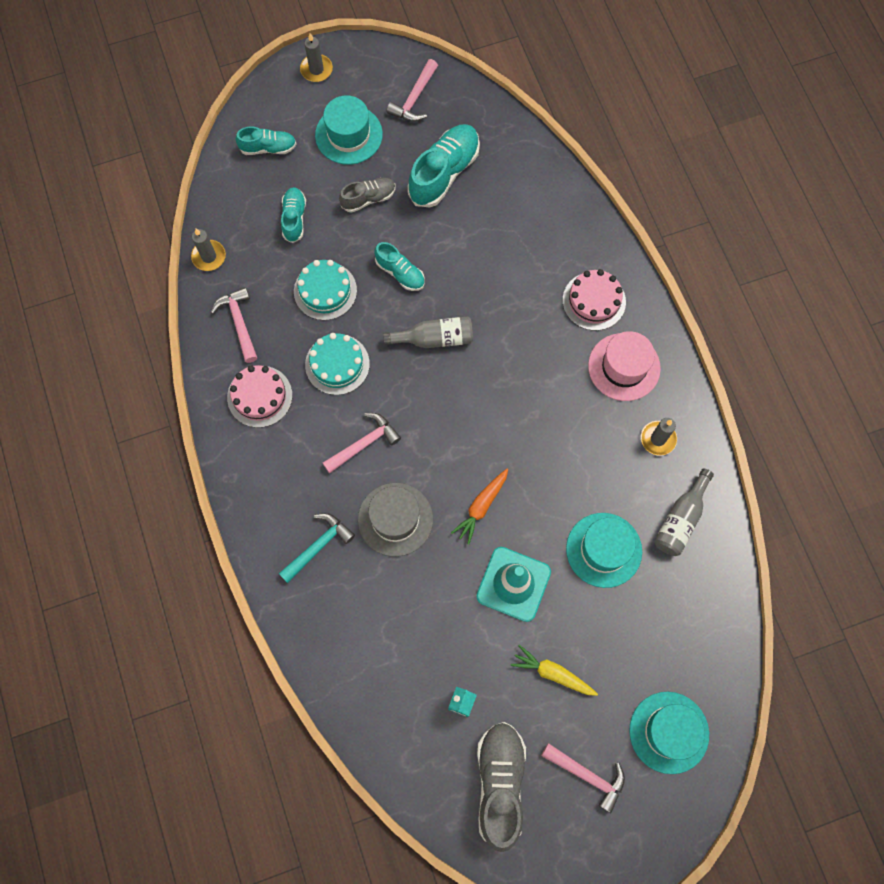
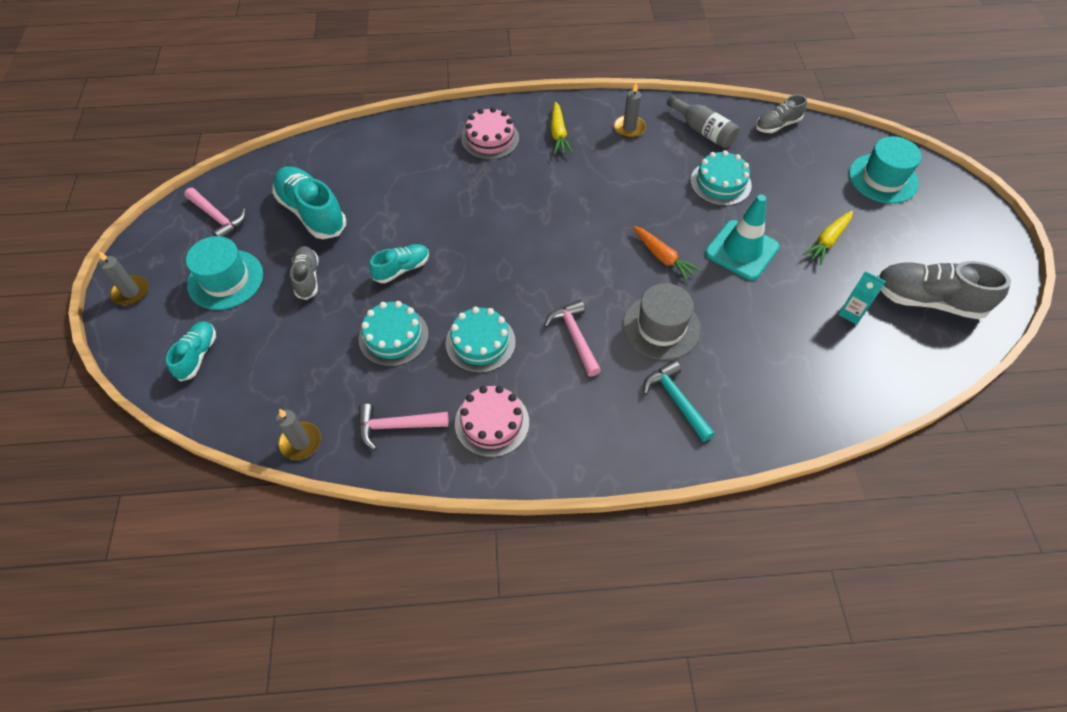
camera: 75 degrees left, 15 degrees down
(294, 218) = (296, 348): turquoise shoe -> none
(434, 338) = (482, 256): grey bottle -> none
(587, 775) = (919, 237): pink hammer -> none
(604, 550) = (720, 183): turquoise hat -> turquoise cake
(624, 367) = (558, 134): pink hat -> yellow carrot
(719, 603) = (777, 125): none -> grey shoe

